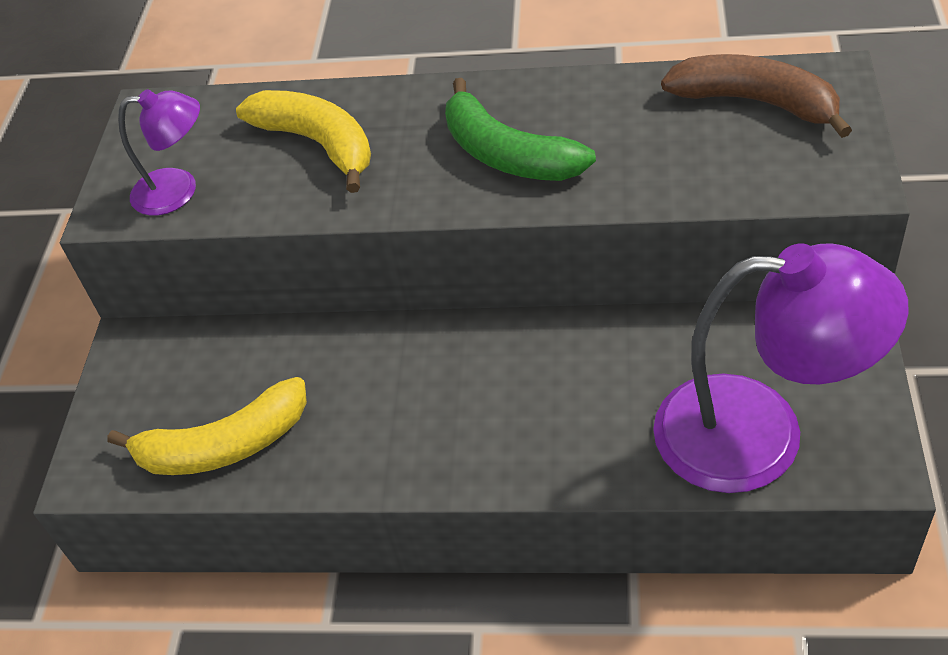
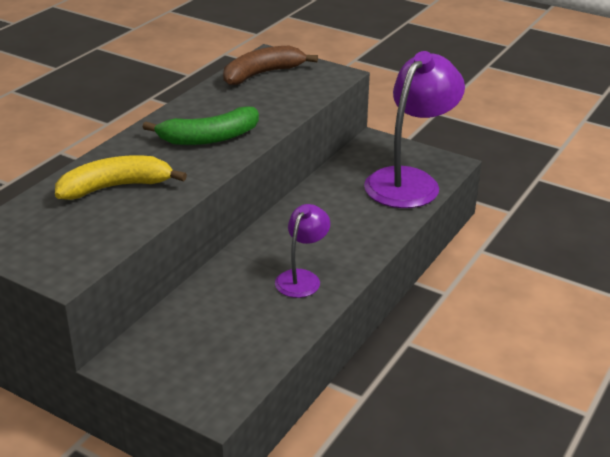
camera: 70 degrees left, 15 degrees down
(178, 191) = (84, 244): purple lamp -> purple lamp (302, 278)
(224, 445) = (252, 342): yellow banana -> none

